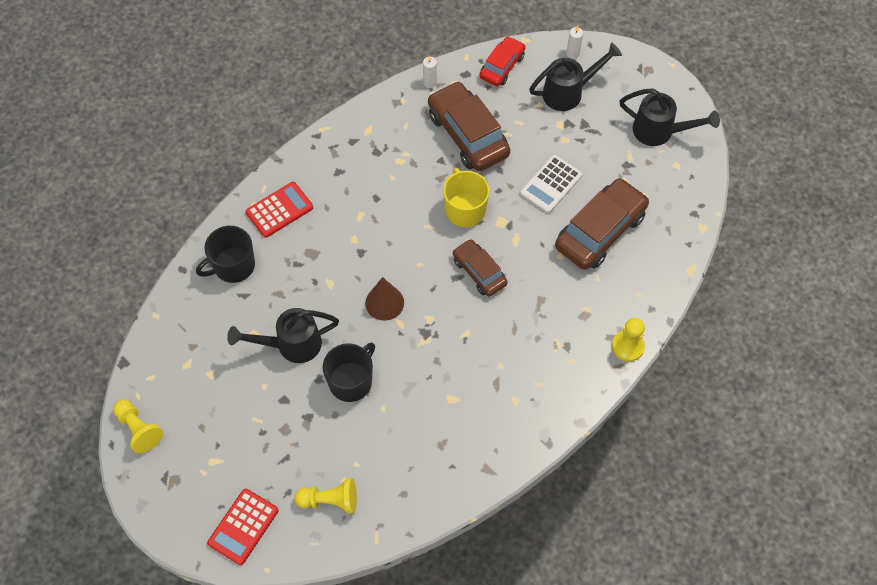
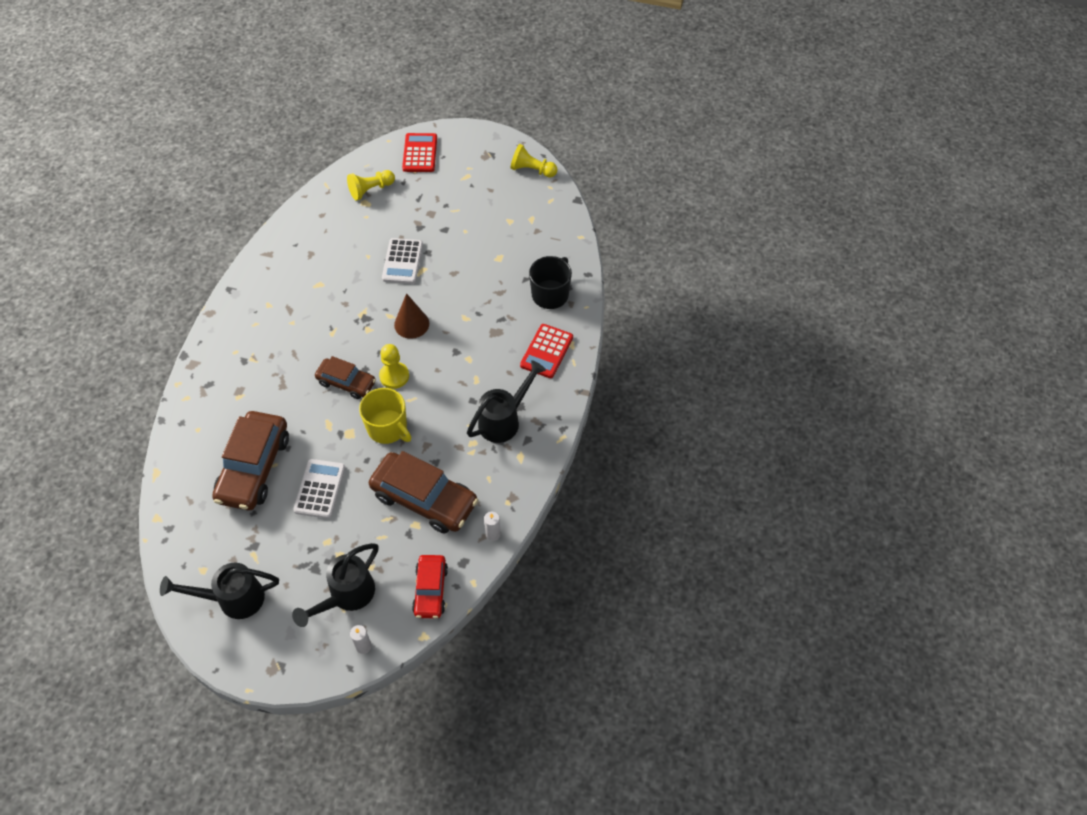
camera: 150 degrees right, 5 degrees down
(291, 345) = (464, 263): black watering can -> black watering can (504, 420)
(351, 381) = (403, 261): black mug -> white calculator
(627, 346) = (191, 383): yellow pawn -> yellow pawn (394, 376)

